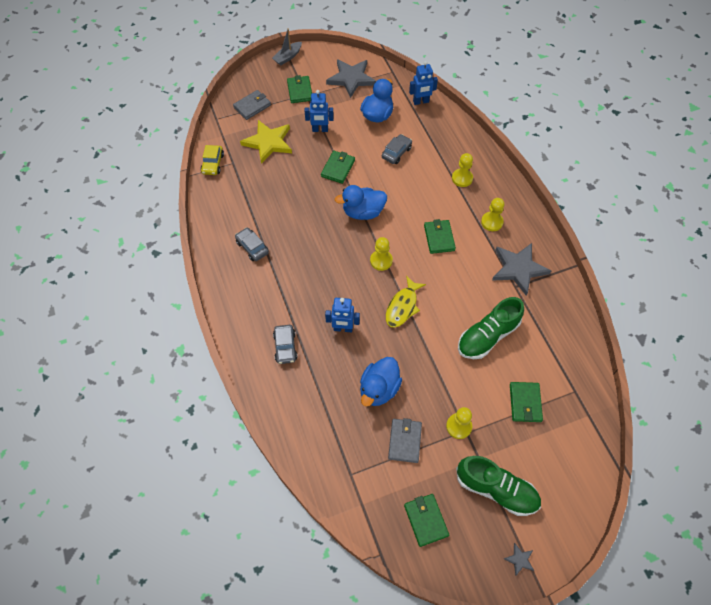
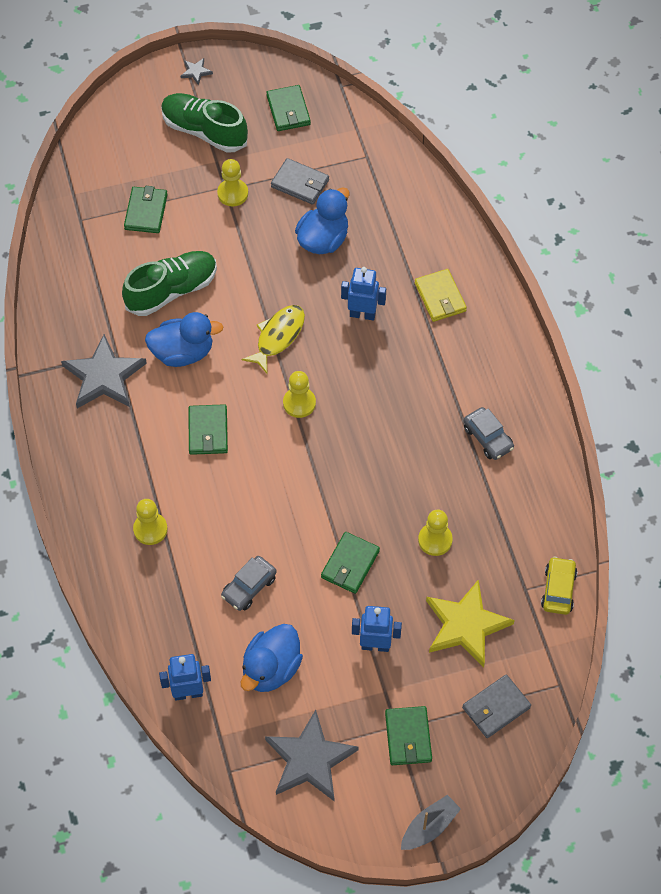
camera: 175 degrees left, 0 degrees up
(285, 347) = (440, 297): grey car -> yellow wallet
(363, 212) = (317, 482): blue duck -> blue duck (183, 352)
(404, 441) = (300, 183): grey wallet -> grey wallet turned 75 degrees counterclockwise
(492, 222) = (122, 450): yellow pawn -> yellow pawn (435, 540)

